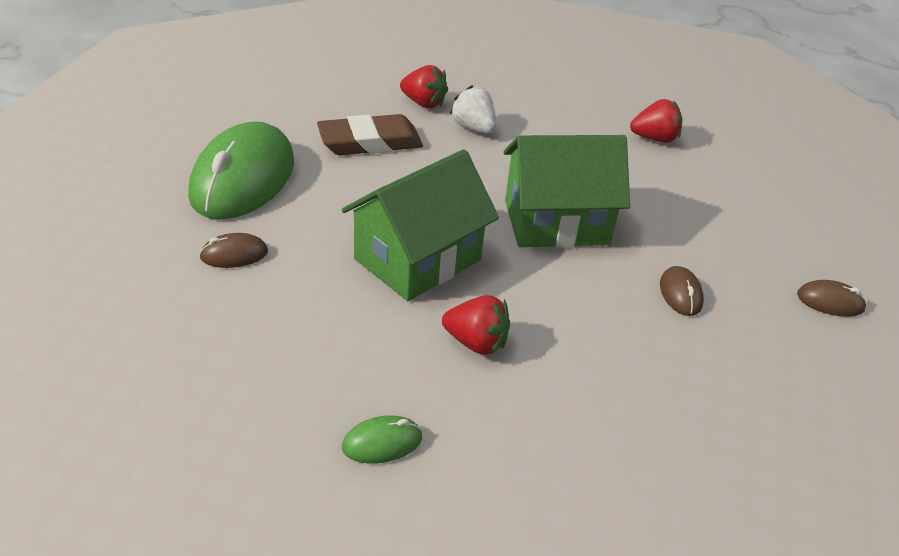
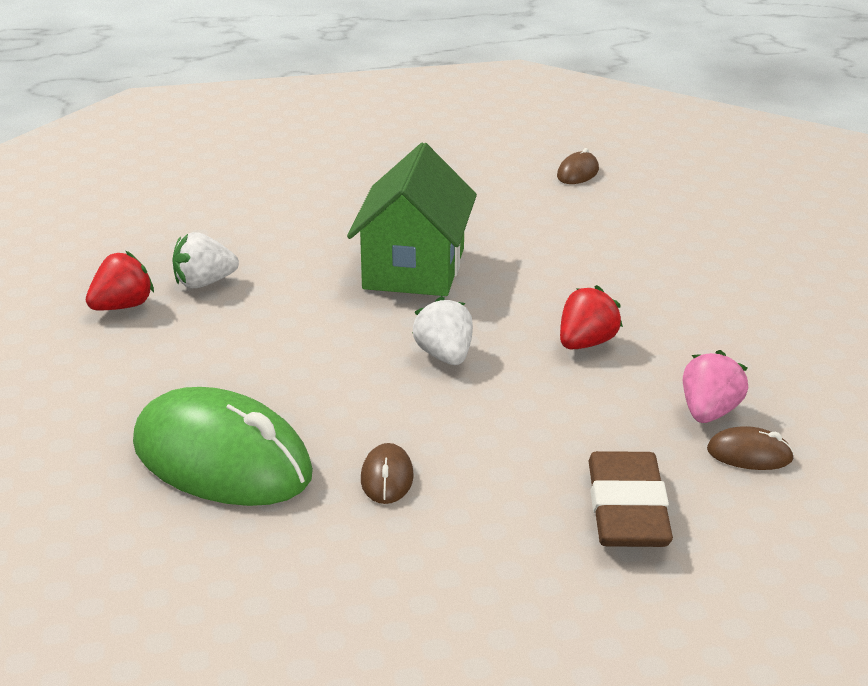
camera: 70 degrees left, 10 degrees down
(370, 142) = (191, 356): brown eraser -> brown eraser (627, 509)
(382, 443) = (709, 413): green mouse -> pink strawberry
(418, 259) = (445, 356): green house -> white strawberry
(654, 138) = (291, 187): red strawberry -> none
(680, 294) = (547, 232): brown mouse -> brown mouse (749, 454)

